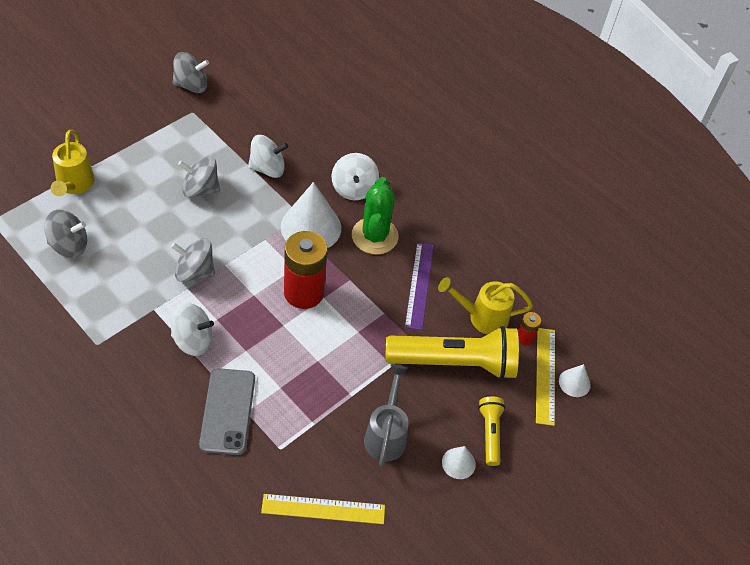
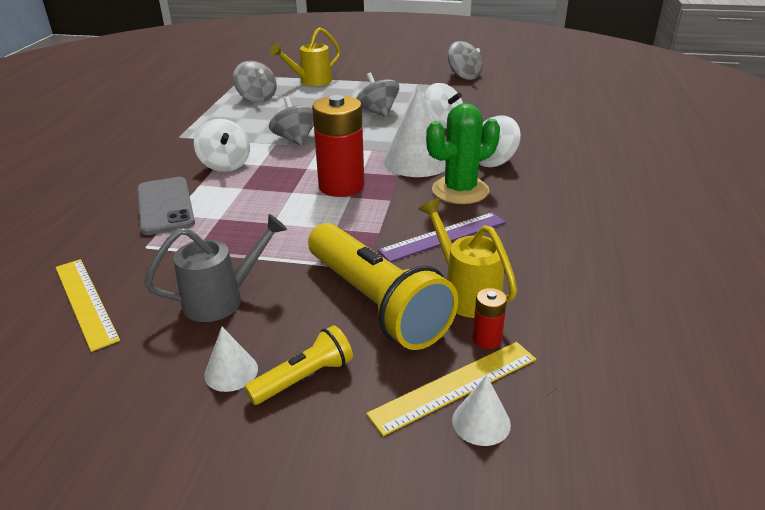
camera: 60 degrees right, 20 degrees down
(227, 411) = (165, 206): grey phone -> grey phone turned 75 degrees counterclockwise

